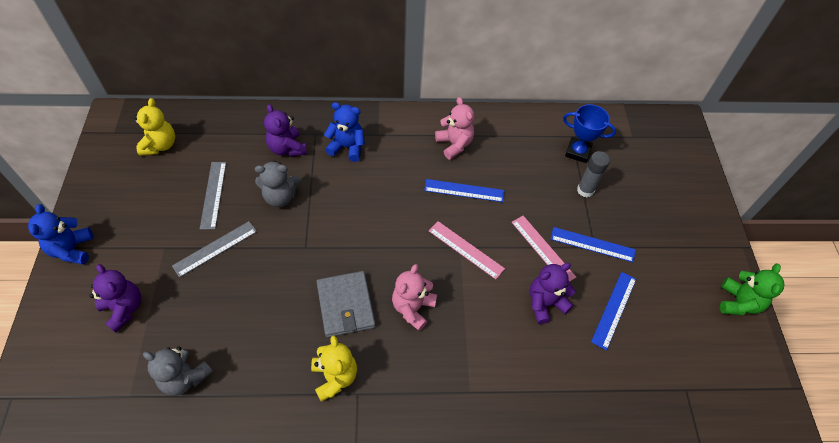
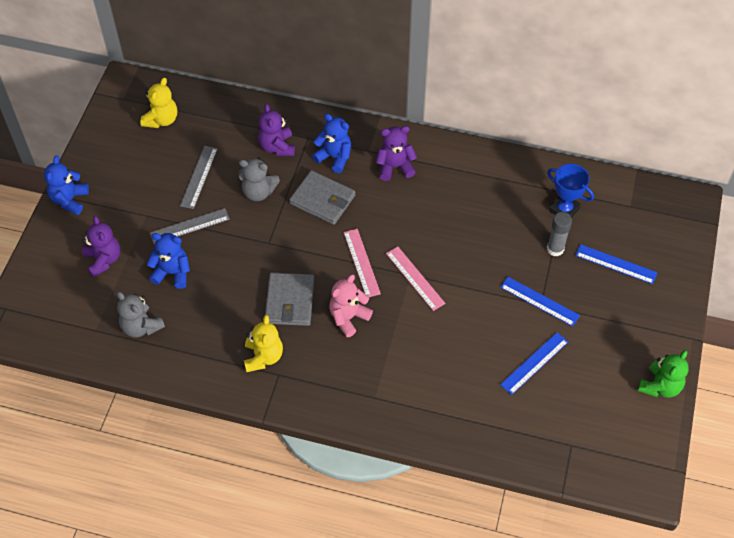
camera: 20 degrees right, 0 degrees up
(207, 305) = (172, 273): none -> blue teddy bear
(348, 191) = (322, 199): none -> grey wallet
(454, 144) = (440, 176): pink teddy bear -> none
(464, 191) = (433, 223): blue ruler -> blue ruler (616, 264)
(542, 249) = (488, 294): pink ruler -> pink ruler (361, 263)
(545, 303) = (471, 342): purple teddy bear -> purple teddy bear (395, 167)

